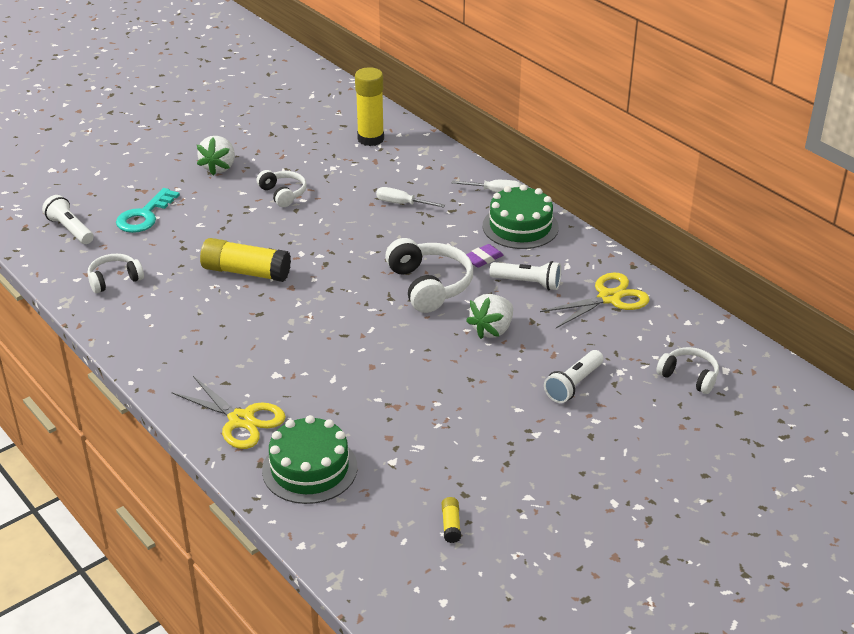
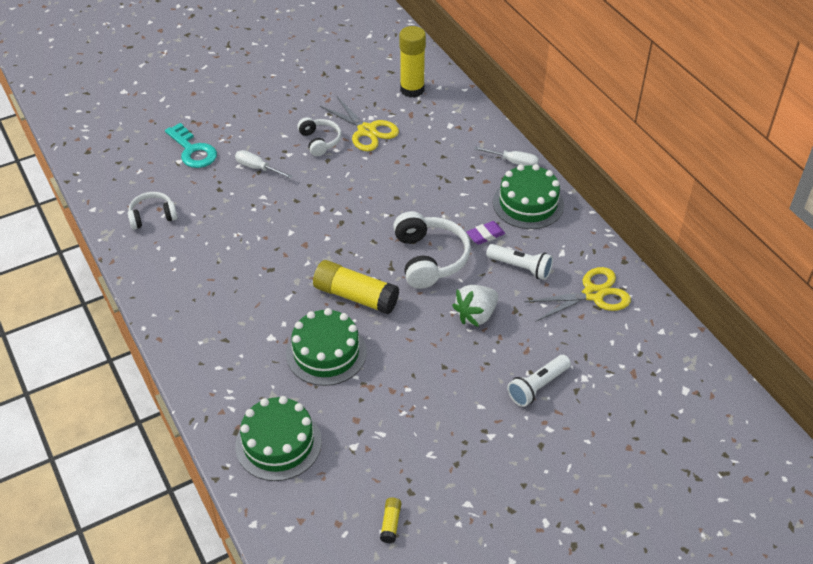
camera: 10 degrees right, 10 degrees up
(70, 229) = (126, 157): white flashlight -> none
(144, 216) = (193, 150): turquoise key -> turquoise key turned 75 degrees counterclockwise
(219, 167) = (269, 106): white strawberry -> none
(241, 420) = (229, 382): yellow scissors -> yellow scissors (366, 131)
(246, 272) = (268, 223): yellow glue stick -> yellow glue stick (355, 296)
(340, 381) = (326, 353): none -> green cake
(401, 203) = (424, 164): white screwdriver -> white screwdriver (257, 168)
(689, 376) = (648, 392): white headphones -> none

